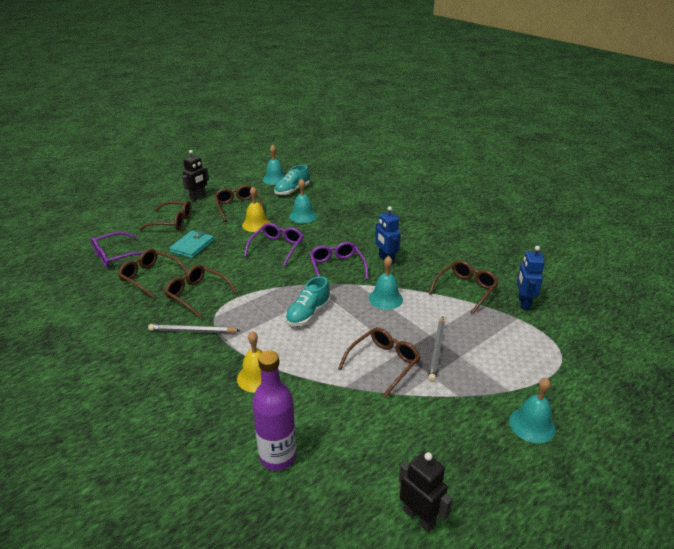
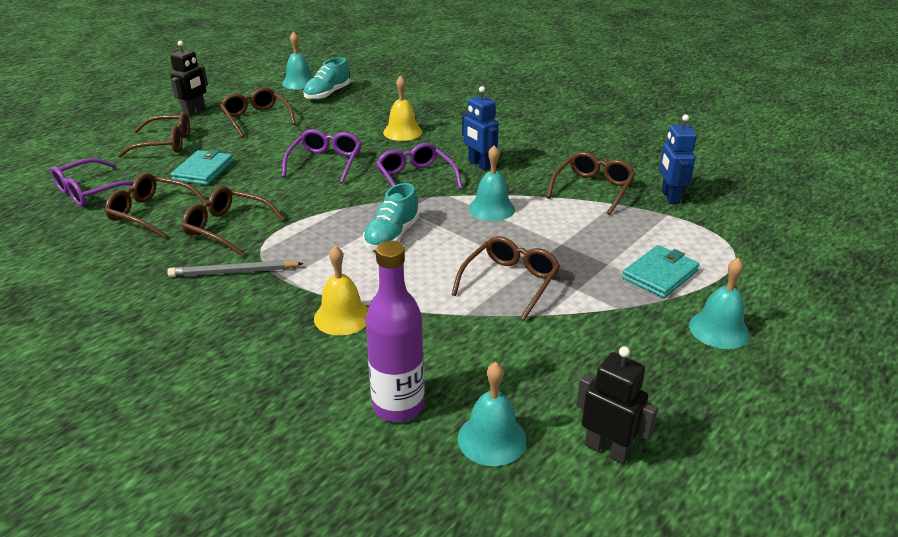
camera: 10 degrees left, 0 degrees up
(256, 224) = (288, 138): yellow bell -> yellow bell (402, 132)
(303, 216) = (351, 123): turquoise bell -> turquoise bell (492, 439)
(437, 350) = (575, 260): grey pencil -> none
(498, 370) = (660, 274): none -> turquoise wallet

